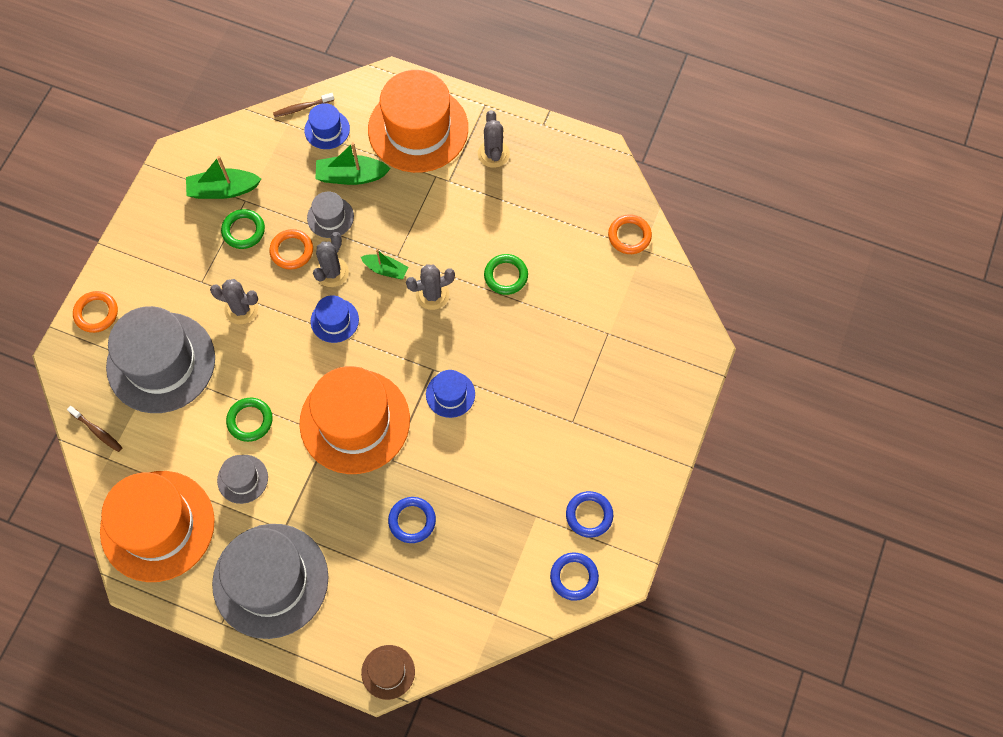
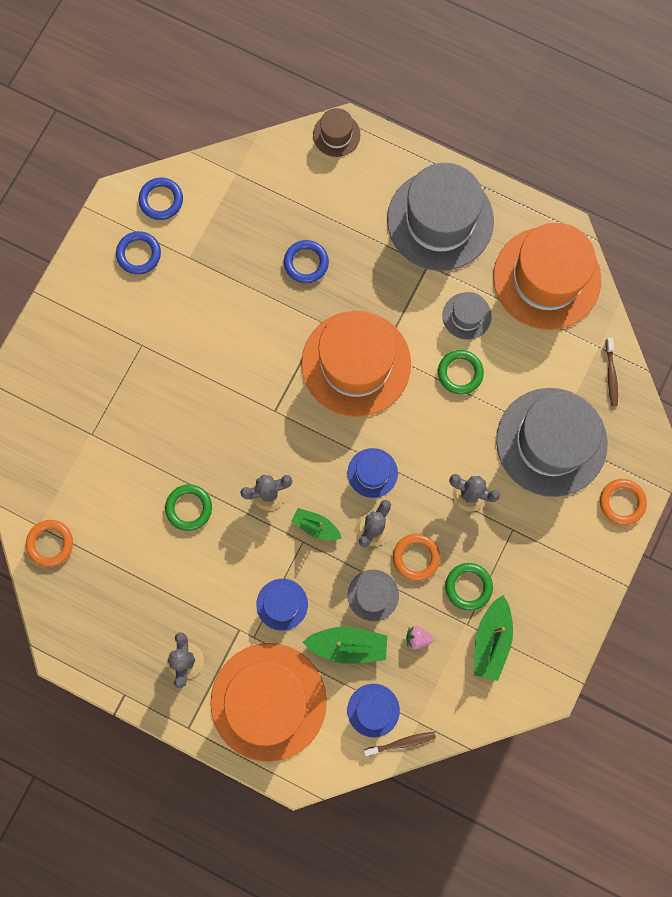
camera: 175 degrees left, 10 degrees up
(97, 431) = (611, 375): brown toothbrush -> brown toothbrush turned 135 degrees counterclockwise
(223, 190) = (491, 640): green boat -> green boat turned 105 degrees clockwise
(289, 186) = (417, 638): none -> pink strawberry
(450, 394) = (259, 383): blue hat -> blue hat (282, 604)

